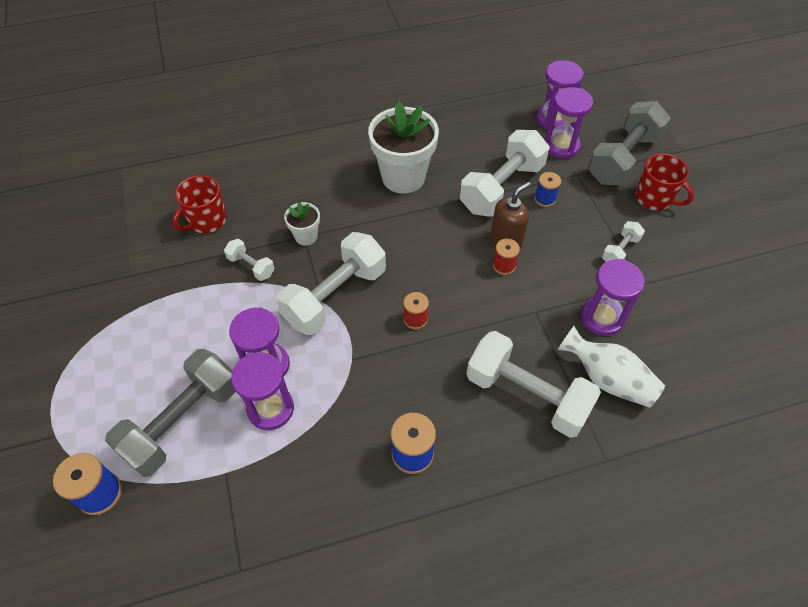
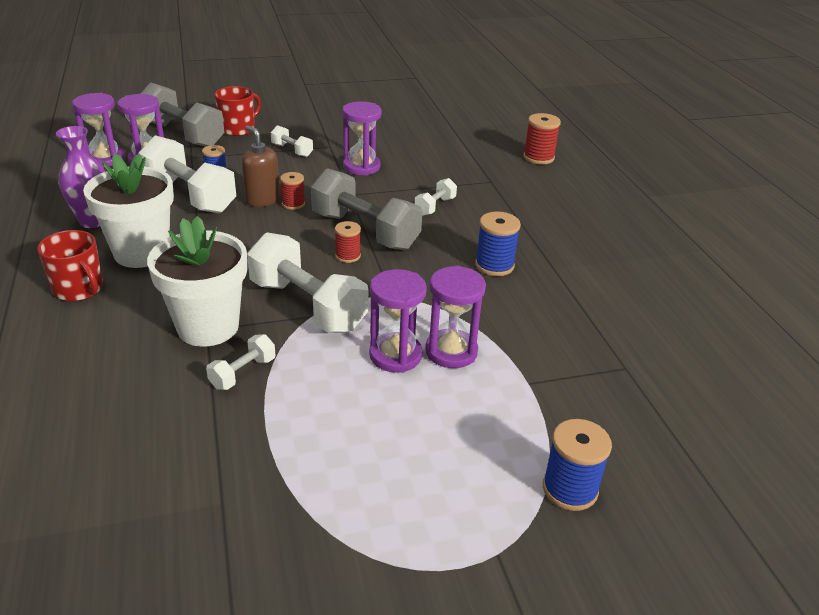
camera: 90 degrees left, 20 degrees down
(183, 422) = (470, 421): grey dumbbell -> grey dumbbell (365, 231)
(207, 220) = (140, 422): red mug -> red mug (79, 289)
(306, 236) = (208, 327): white flower pot -> white flower pot, size x2.04
(446, 138) = (93, 221): none -> purple vase
(527, 395) = (435, 206): white dumbbell -> white dumbbell, size x0.47
(607, 379) = (421, 172): white vase -> none
(699, 531) = (538, 157): none -> red spool

